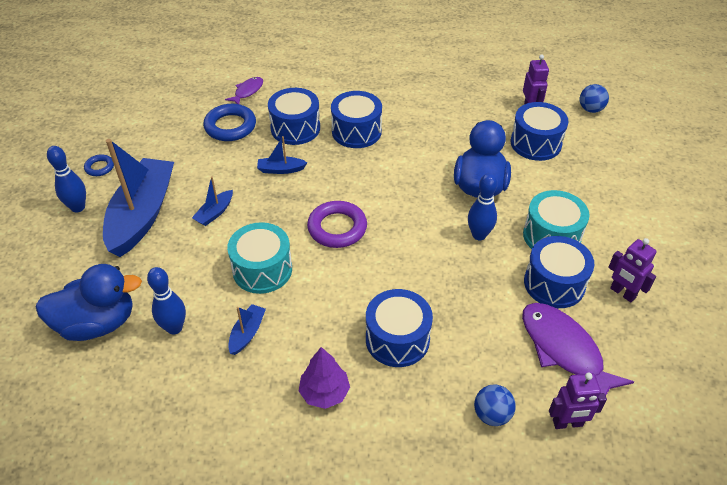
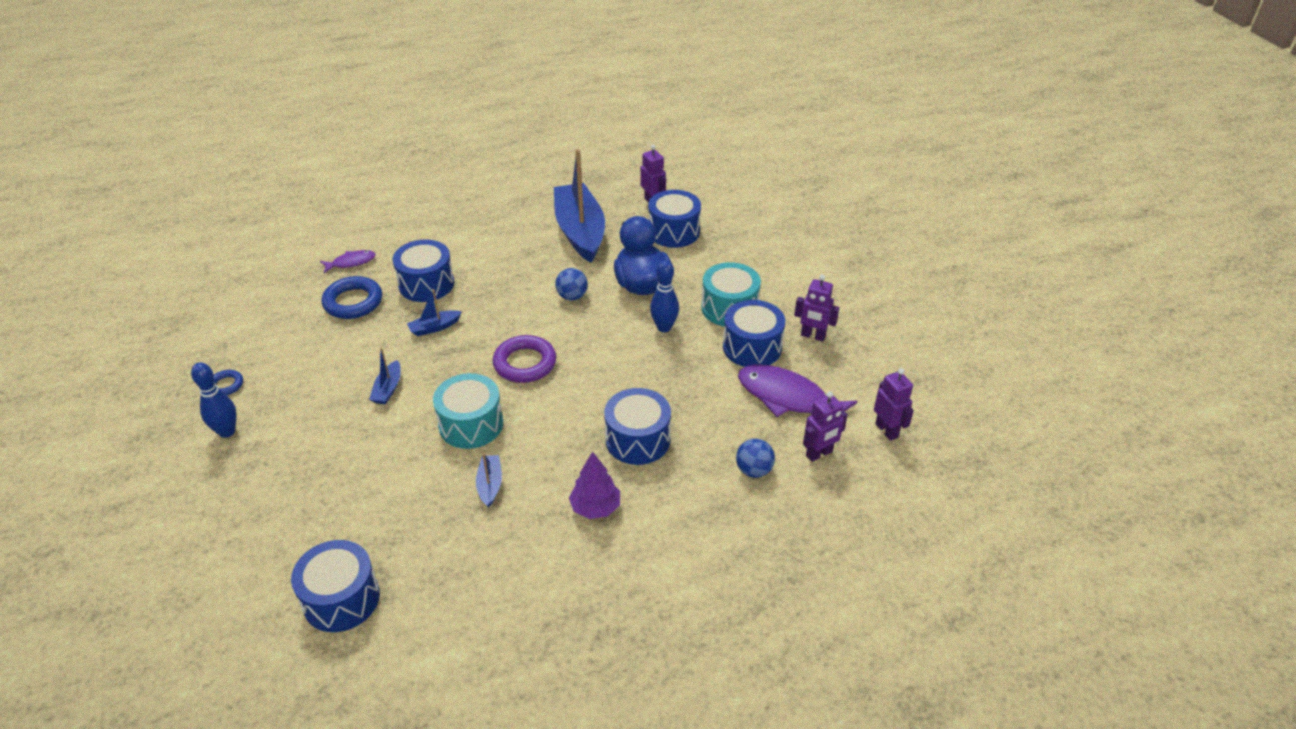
camera: 25 degrees left, 5 degrees down
(97, 323) = (324, 531): blue duck -> none
(142, 214) = (308, 415): blue boat -> blue boat (580, 231)
(174, 328) = (411, 506): blue bowling pin -> none
(247, 91) = (351, 262): purple fish -> purple fish turned 60 degrees clockwise
(356, 131) = (493, 269): blue drum -> blue drum (341, 599)
(590, 109) = (708, 187): blue ball -> blue ball (572, 296)
(653, 425) = (886, 430): none -> purple robot

